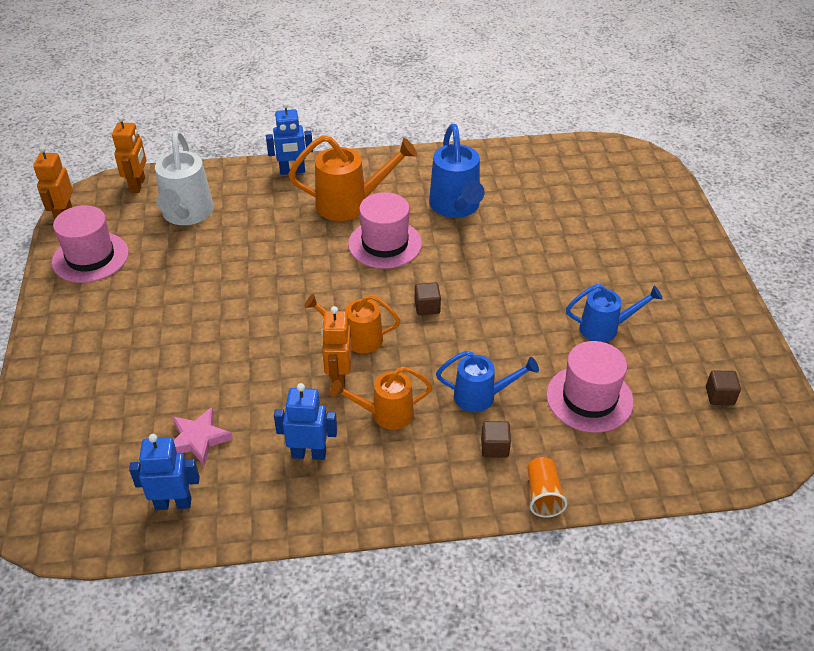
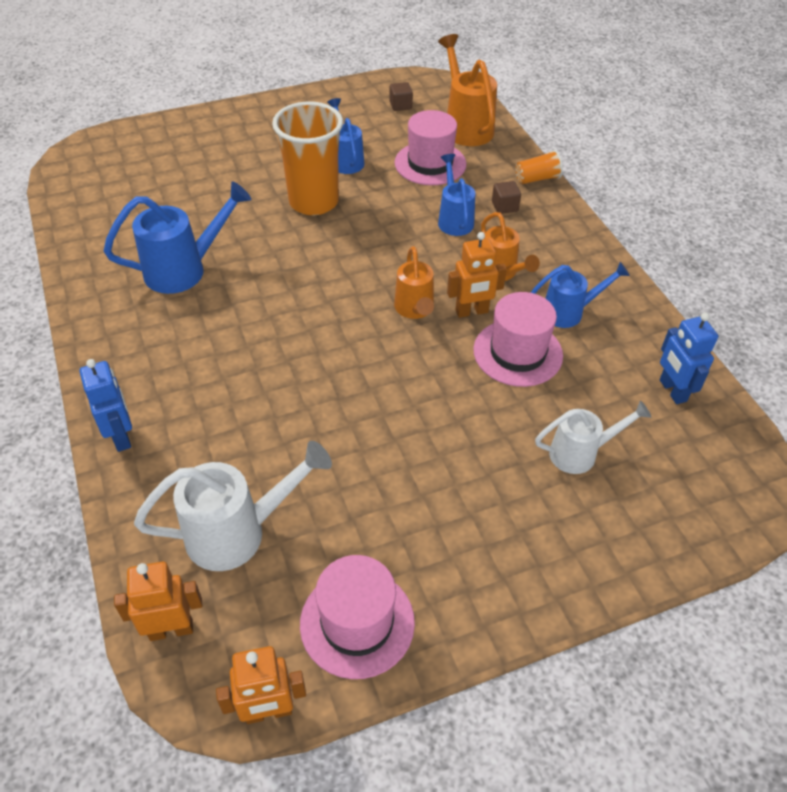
camera: 105 degrees left, 5 degrees up
(145, 408) = (580, 453): none -> white watering can
(198, 439) = (595, 395): pink star -> none
(309, 454) = (569, 312): blue robot -> blue watering can
(350, 204) = (189, 360): orange watering can -> orange watering can (466, 126)
(385, 244) = (260, 316): pink hat -> pink hat (517, 352)
(427, 307) = (353, 268): brown cube -> none
(534, 294) = (313, 202): none -> orange cup

